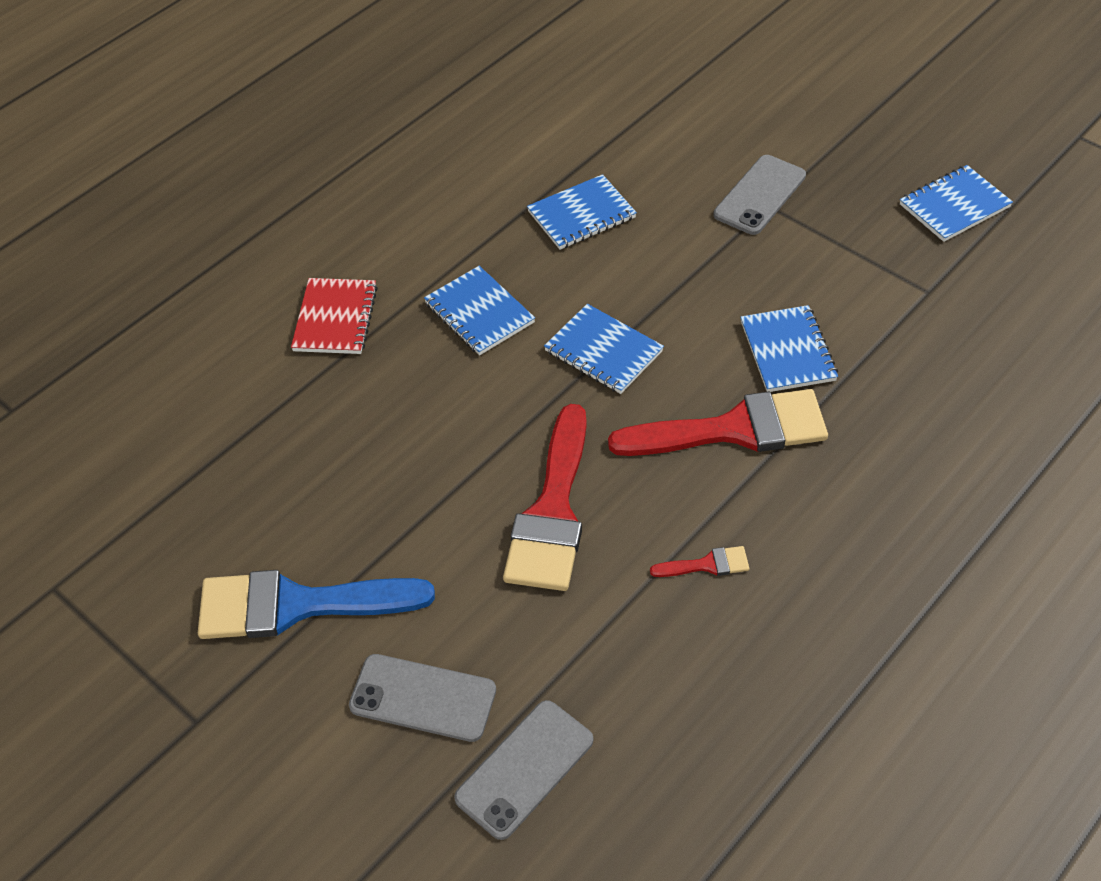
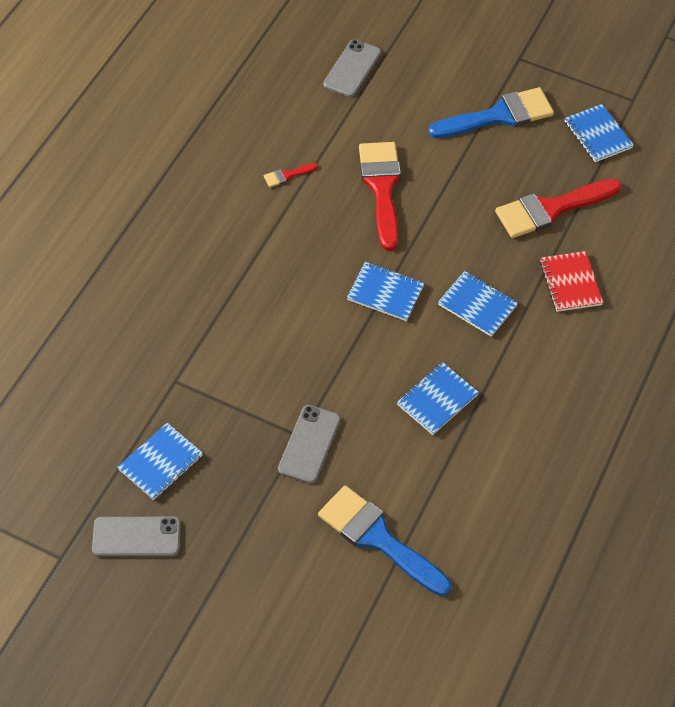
camera: 160 degrees right, 5 degrees up
(423, 698) = (413, 87): grey phone -> grey phone (136, 537)
(702, 100) = (377, 538): none -> blue brush
(734, 429) = (289, 256): red brush -> red brush (550, 209)
(788, 351) = (265, 316): blue notebook -> blue notebook (597, 135)

